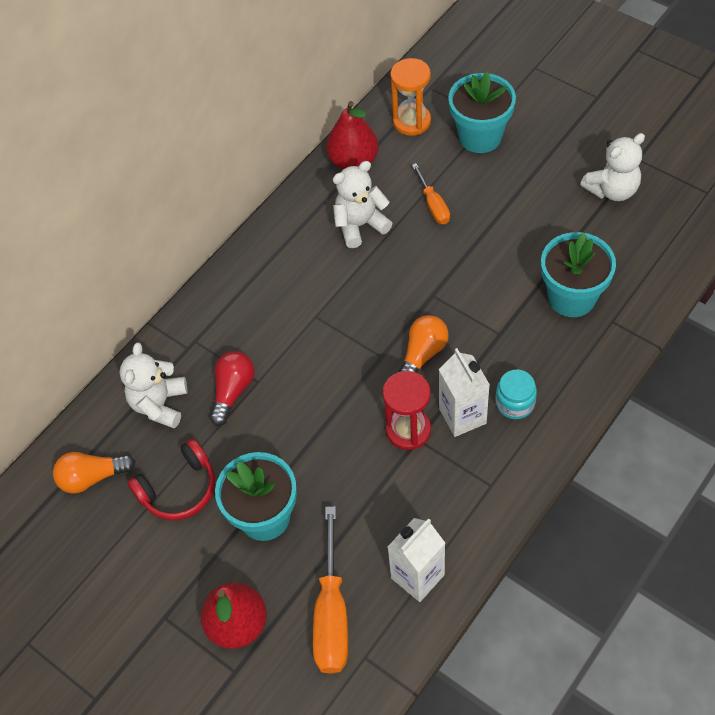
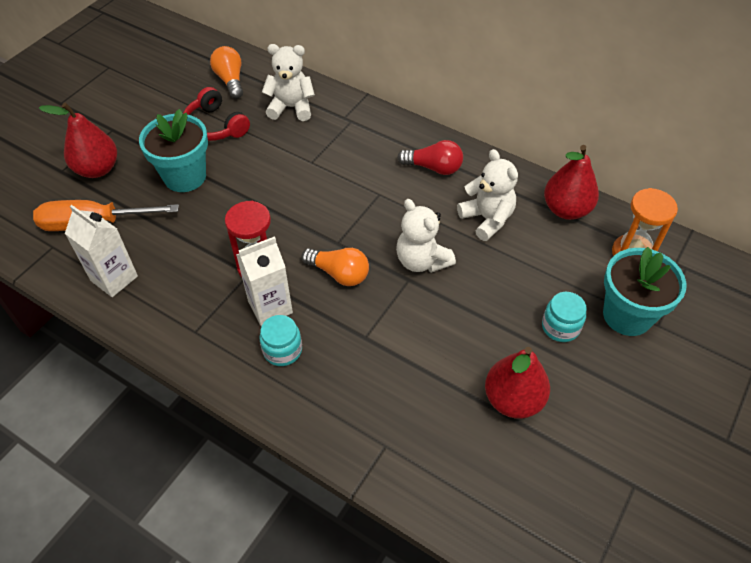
camera: 80 degrees right, 5 degrees down
(233, 391) = (302, 148): red light bulb -> red light bulb (433, 168)
(433, 205) = (521, 276): orange screwdriver -> none
(491, 184) = (560, 327): none -> turquoise jar
(565, 226) = (513, 400): none -> red pear
(572, 297) = (414, 404): turquoise flower pot -> none
(612, 190) = (577, 451): white teddy bear -> white teddy bear (421, 261)

